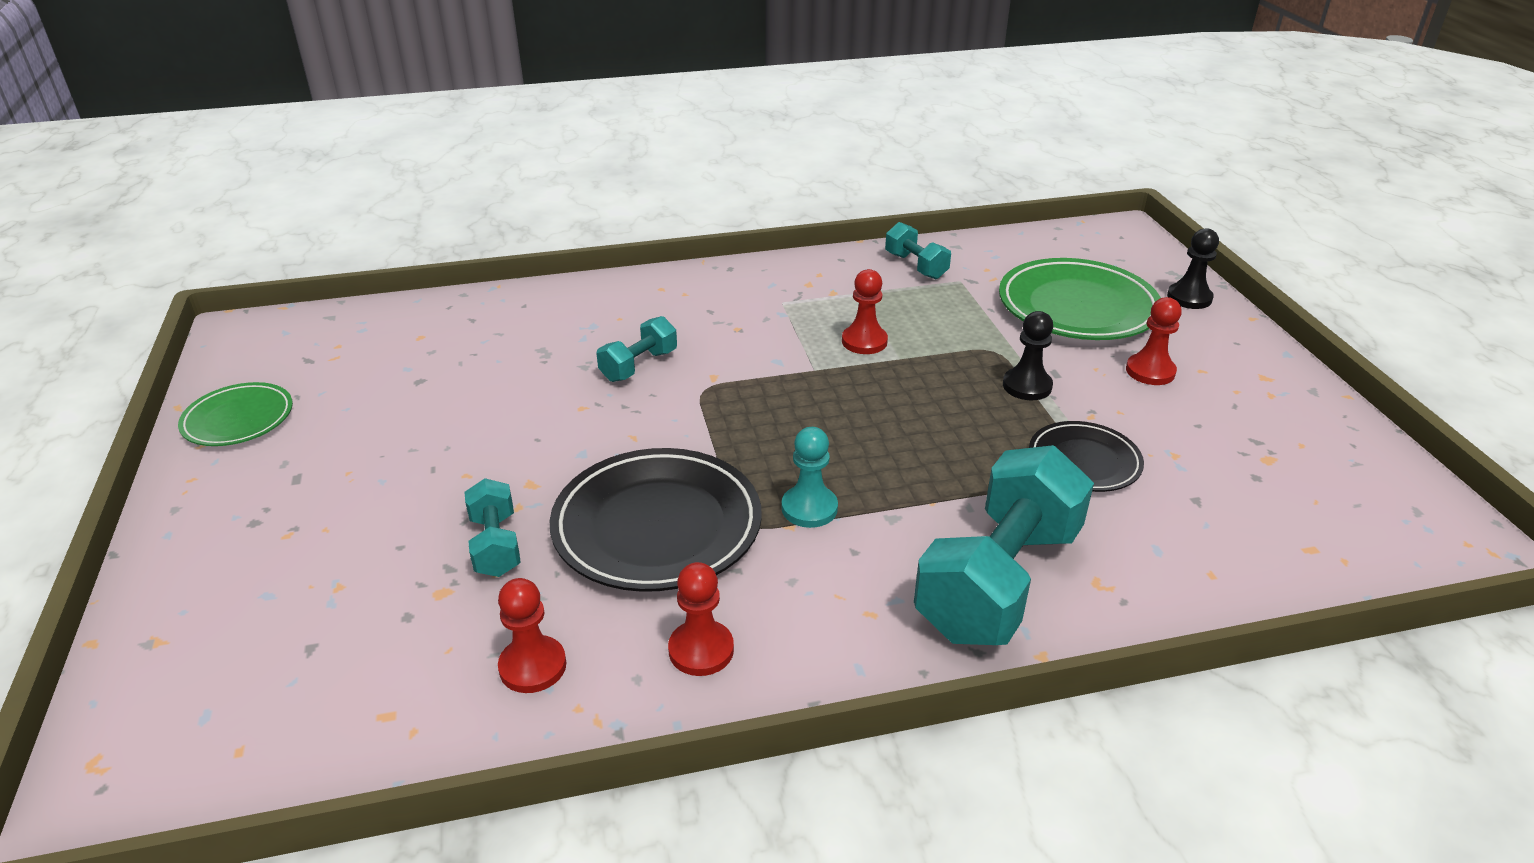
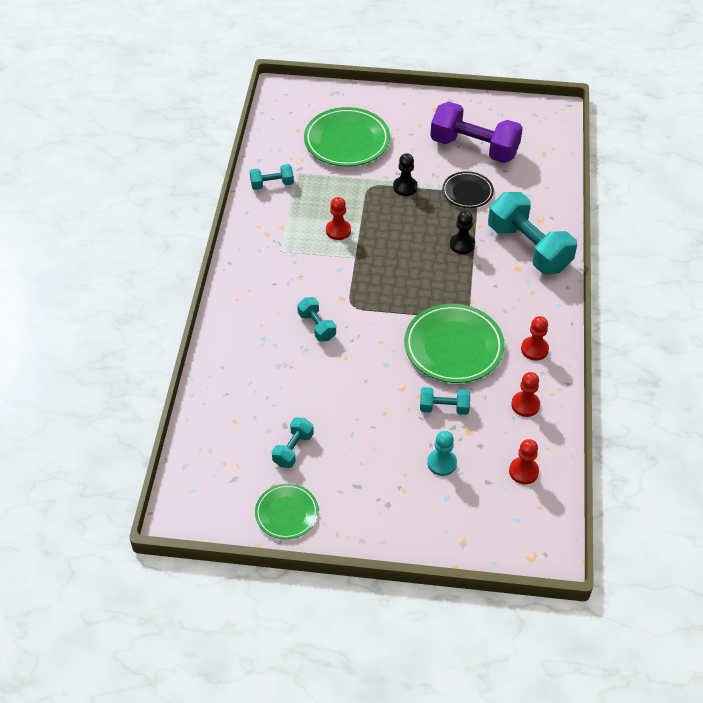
camera: 70 degrees left, 15 degrees up
(371, 398) = (293, 449): none -> turquoise dumbbell
(657, 526) = (453, 347): black plate -> green plate
(809, 508) = (462, 291): turquoise pawn -> turquoise pawn (442, 463)
(1150, 371) = (413, 142): red pawn -> red pawn (523, 471)
(1189, 298) = (359, 99): black pawn -> black pawn (462, 244)
(1215, 445) = (474, 148): none -> purple dumbbell

